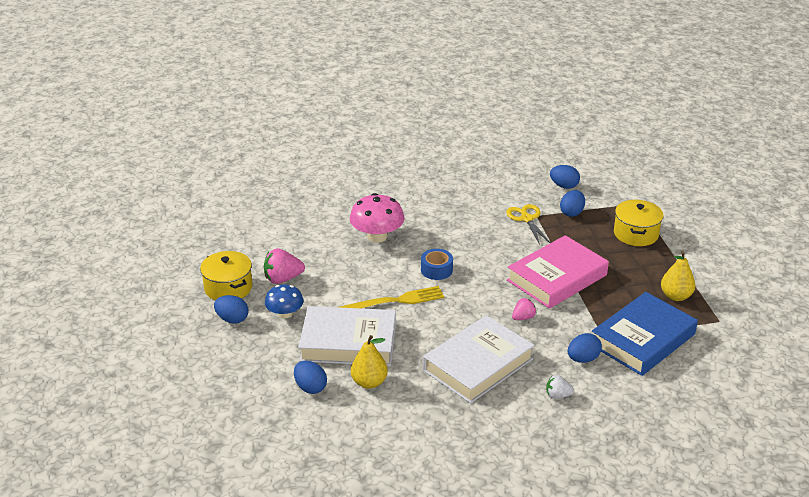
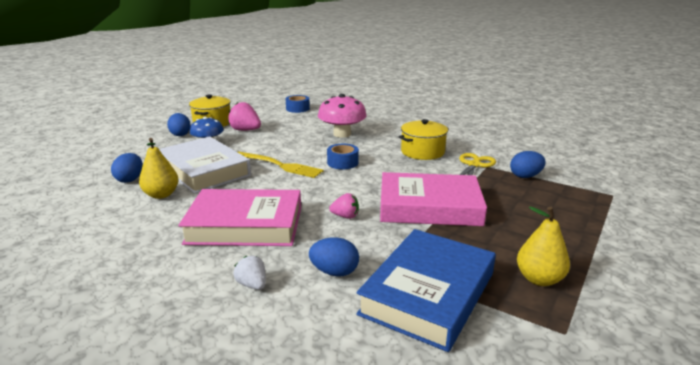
camera: 45 degrees right, 10 degrees down
(270, 222) = (297, 109): none -> blue tape
(478, 365) = (245, 225): white book -> pink book
(564, 186) = (547, 160): blue egg -> none
(636, 234) = (573, 213): yellow pot -> yellow pot (422, 152)
(642, 339) = (428, 293): blue book -> blue book turned 60 degrees counterclockwise

